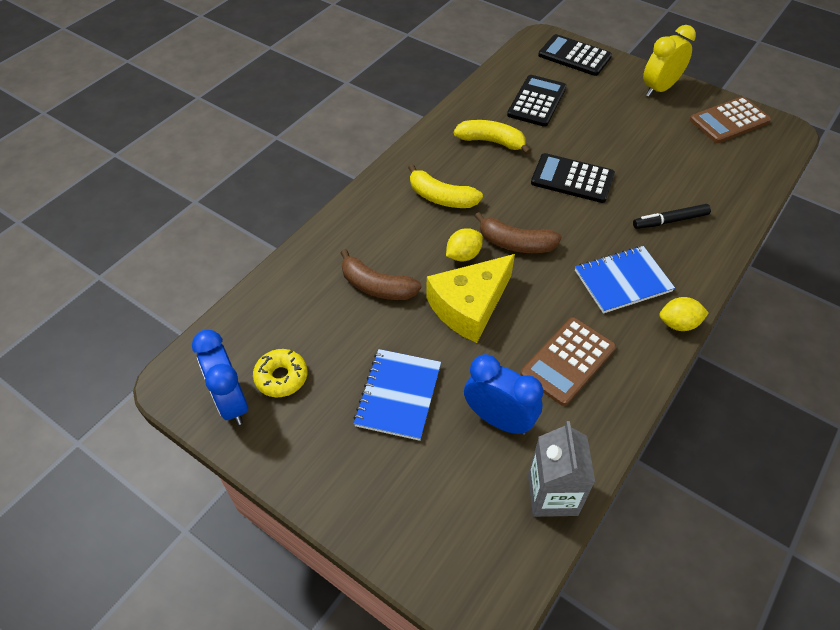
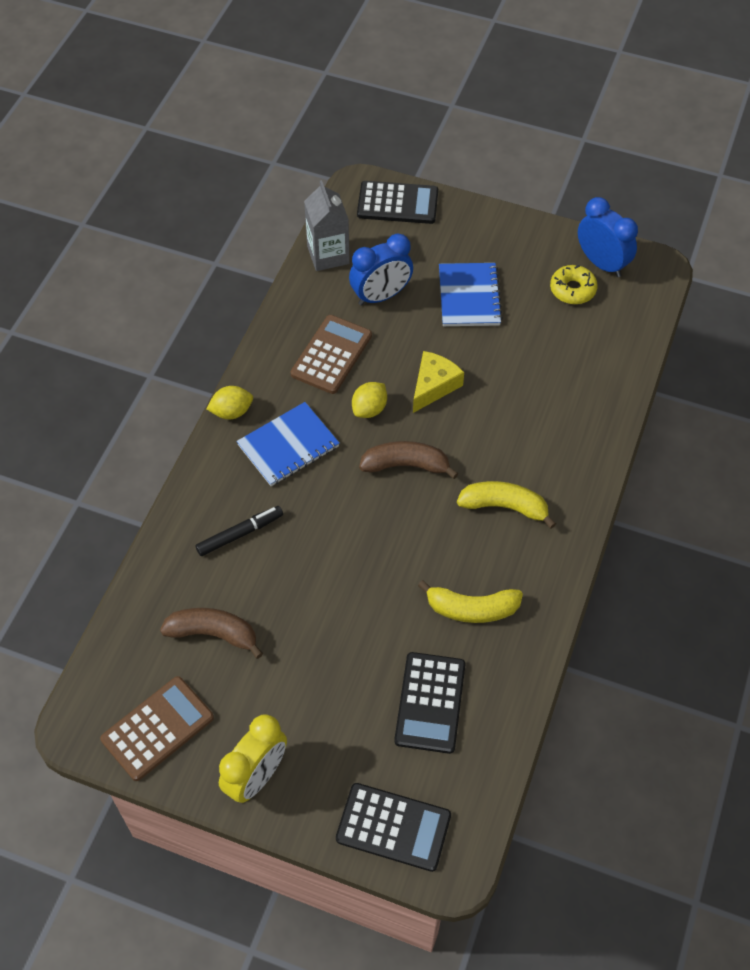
camera: 165 degrees right, 5 degrees up
(376, 286) = (529, 386): brown banana -> brown banana (213, 634)
(463, 255) = (456, 439): yellow lemon -> yellow lemon (369, 409)
(469, 306) = (433, 386): yellow cheese -> yellow cheese, size x0.67
(498, 419) = (381, 296): blue clock -> blue clock turned 45 degrees counterclockwise
(572, 179) = (359, 570): black calculator -> black calculator (397, 203)

